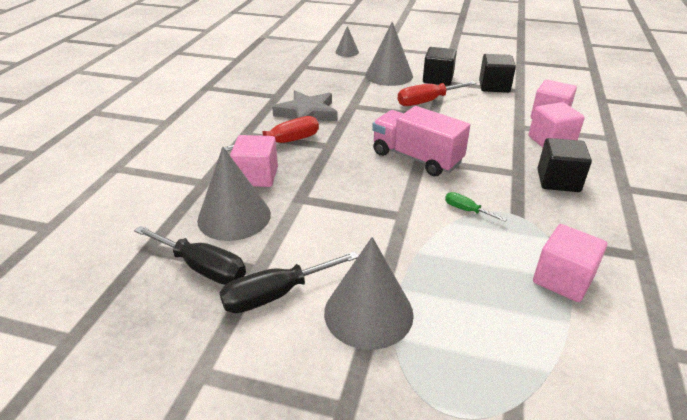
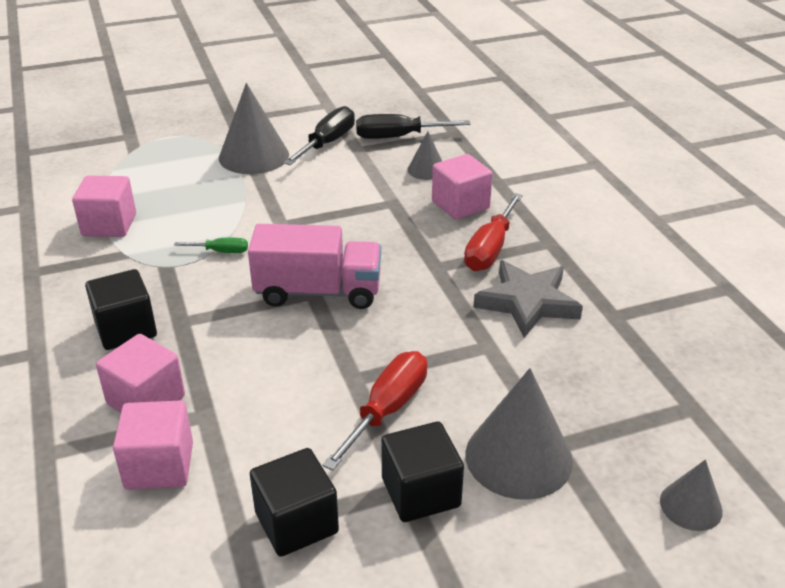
camera: 145 degrees right, 0 degrees up
(234, 217) = (426, 170): grey cone -> grey cone, size x0.54

